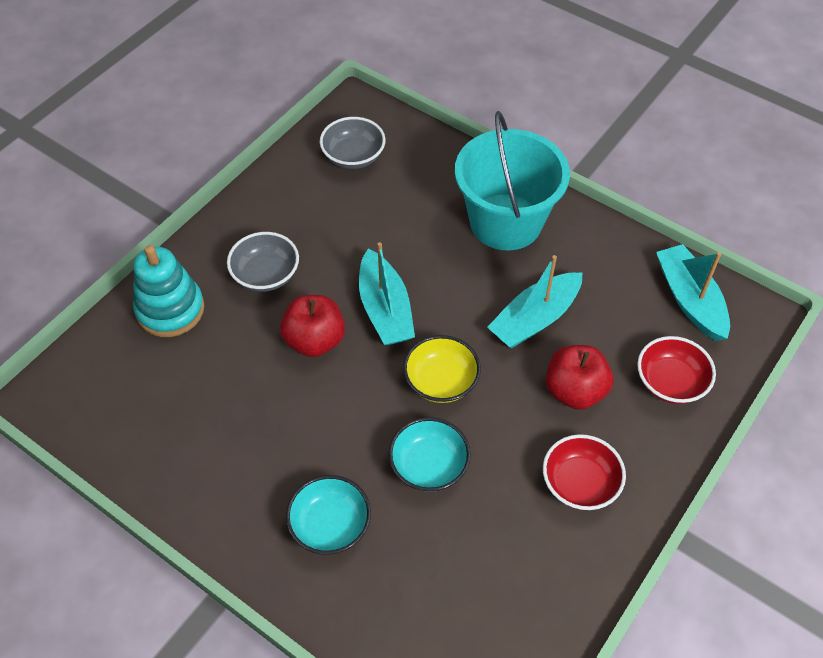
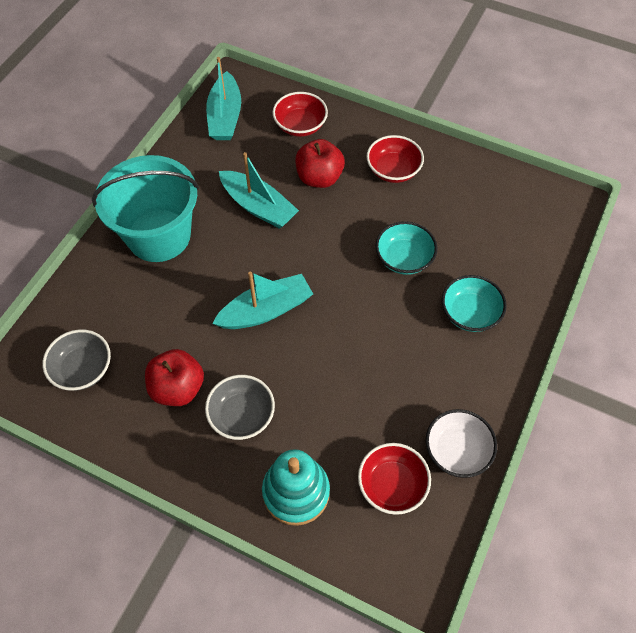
camera: 100 degrees left, 5 degrees up
(146, 394) = (392, 485): none -> red bowl
(160, 465) = (457, 450): none -> white bowl
(315, 340) = (308, 358): red apple -> red apple (178, 388)
(441, 381) = (329, 261): yellow bowl -> none
(689, 300) = (225, 116): turquoise boat -> turquoise boat turned 60 degrees counterclockwise

